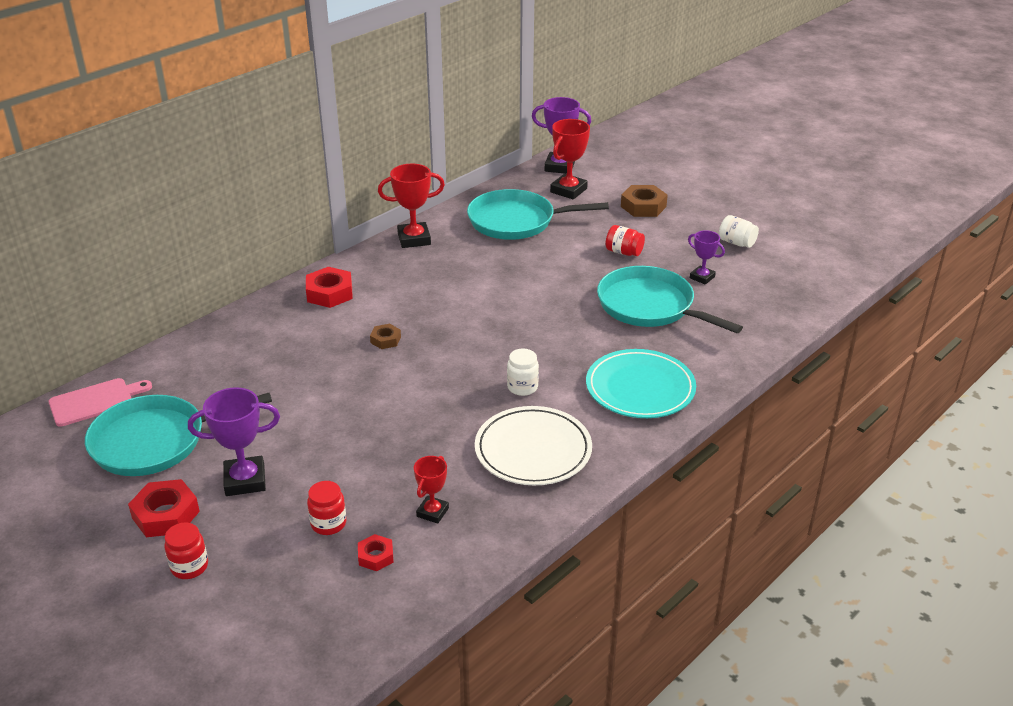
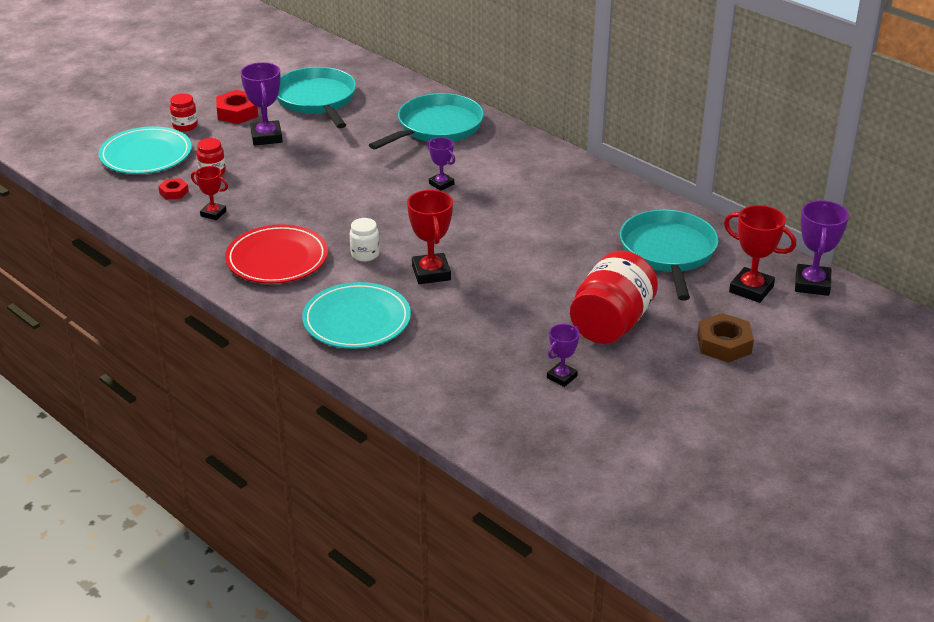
camera: 90 degrees right, 0 degrees up
(95, 401) = (366, 73): pink cutting board -> none
(266, 600) = (146, 155): none -> turquoise plate
(330, 293) = (516, 153): red nut -> none
(385, 340) = (441, 184): brown nut -> purple trophy
(414, 239) = (619, 191): red trophy -> red trophy (431, 273)
(533, 450) = (277, 259): white plate -> red plate
(624, 252) = (611, 323): red jar -> red jar, size x2.14
(649, 306) = (500, 335): turquoise pan -> turquoise pan (437, 127)
(736, 243) = (646, 413): white jar -> none

